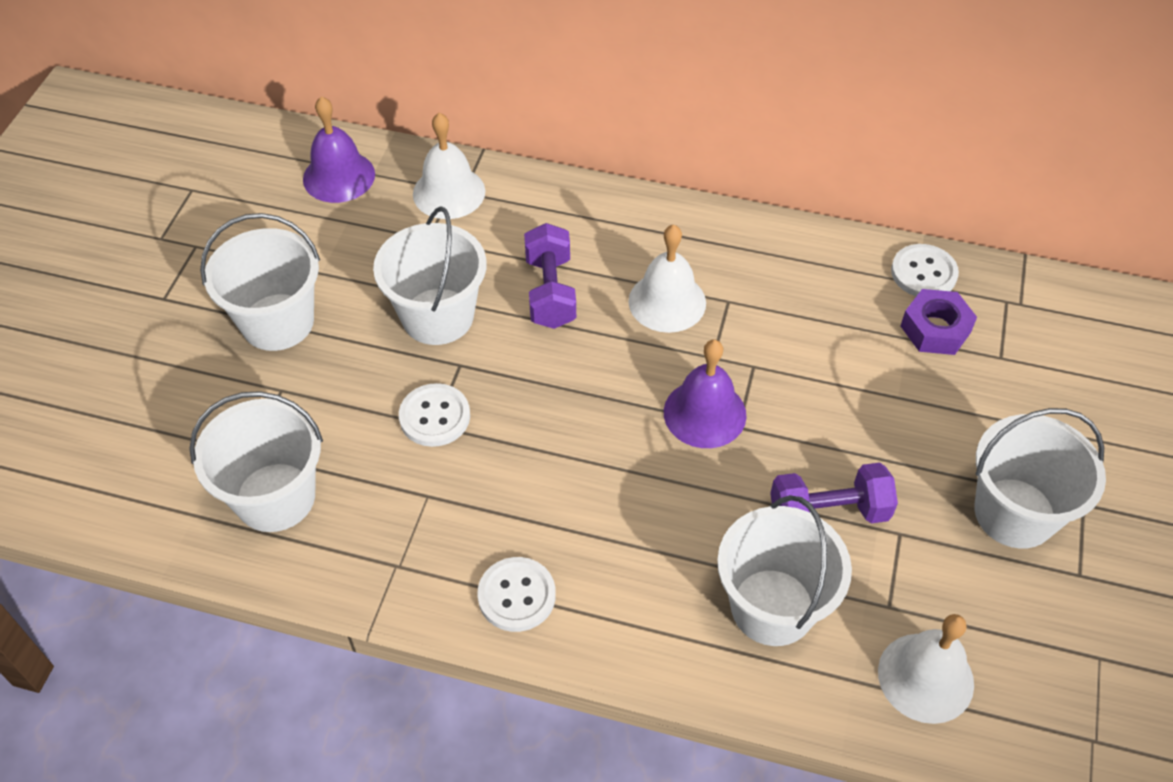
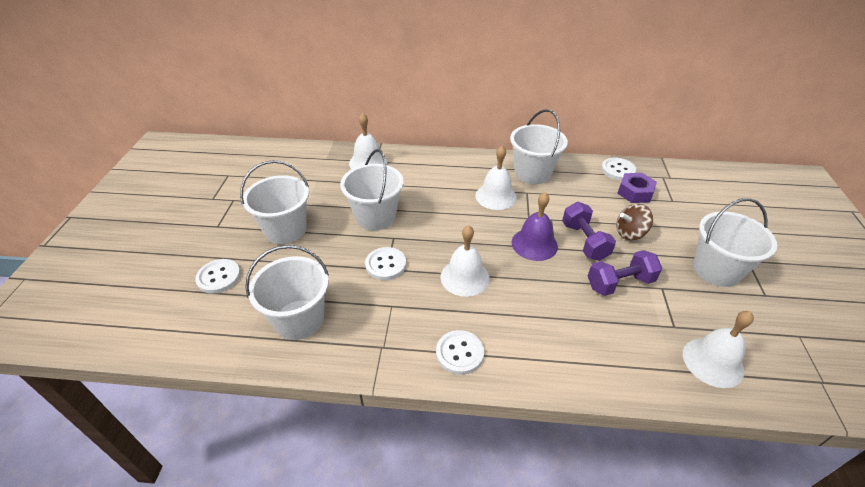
camera: 10 degrees left, 10 degrees down
(157, 400) = (219, 277): none -> white button
(339, 176) = (308, 161): purple bell -> none
(550, 292) = (433, 199): purple dumbbell -> purple dumbbell (584, 241)
(562, 461) = (464, 277): none -> white bell
(772, 607) = (610, 336): white bucket -> white bucket (532, 173)
(888, 416) = (630, 233): none -> brown spinning top

